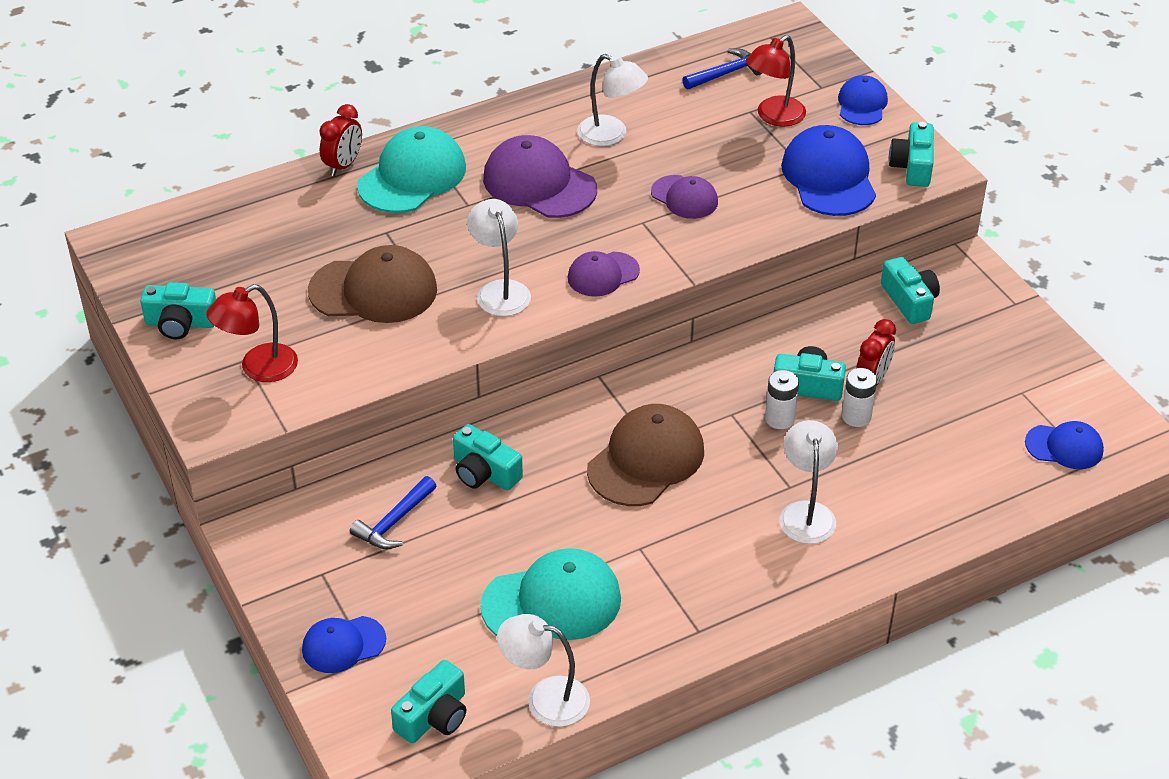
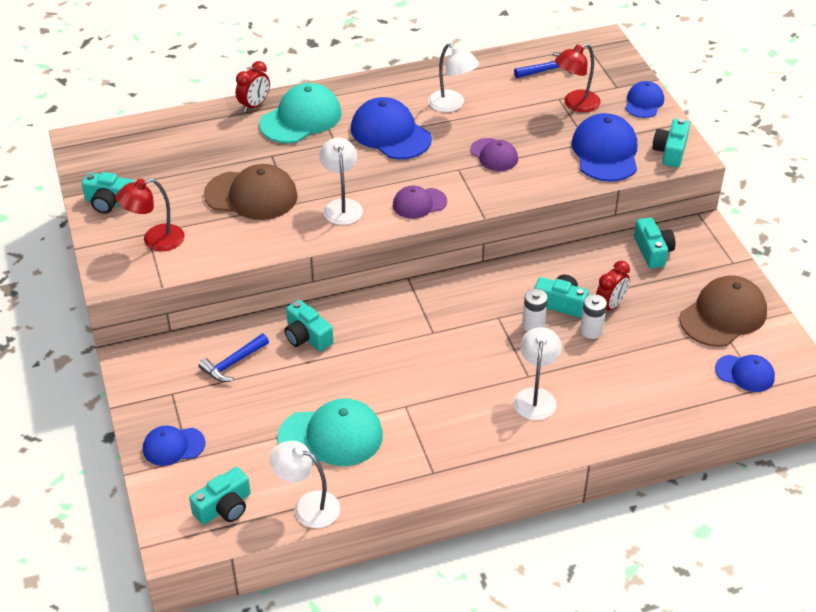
camera: 10 degrees right, 0 degrees up
(539, 183) = (390, 133): purple cap -> blue cap
(646, 460) = (426, 342): brown cap -> brown cap (723, 315)

